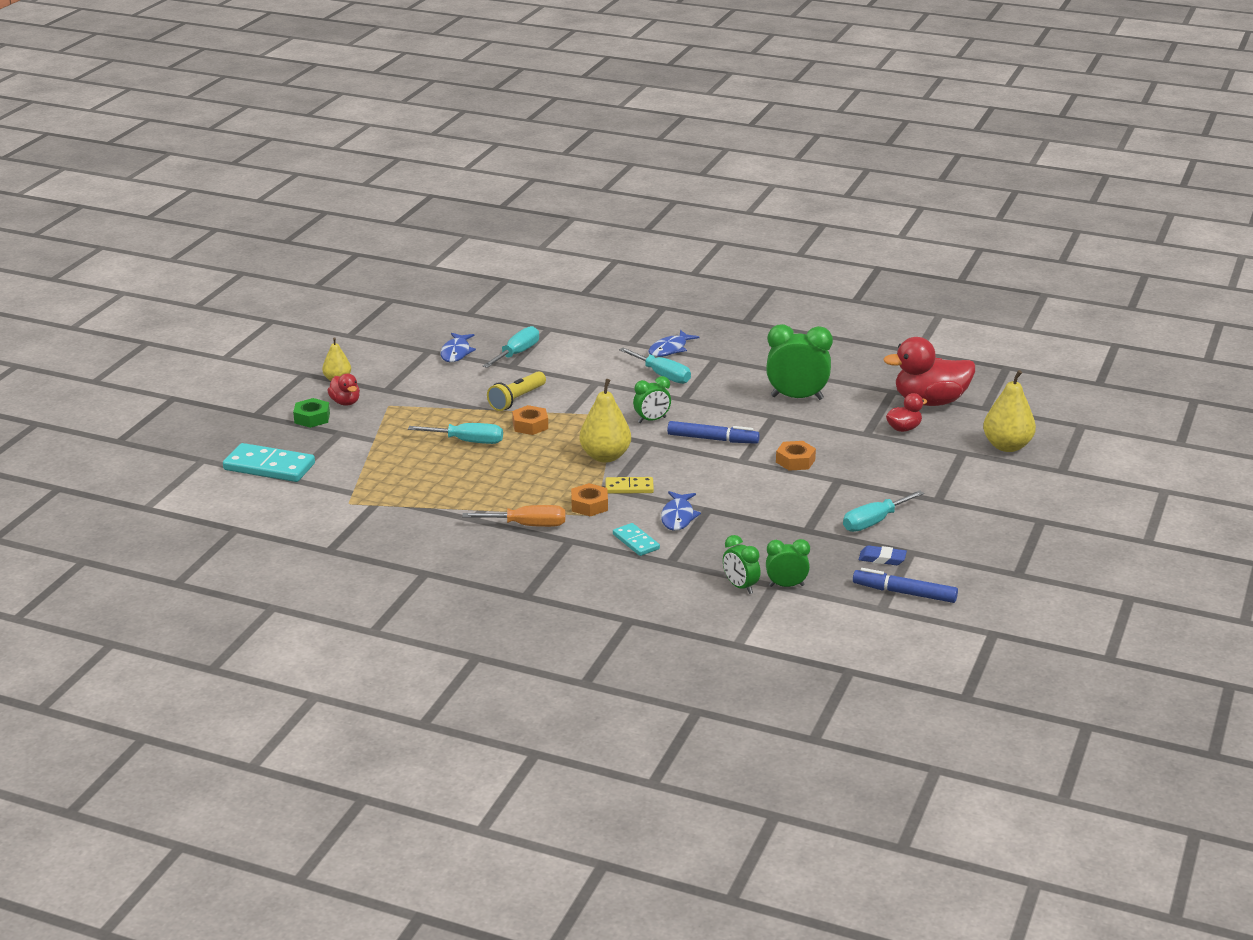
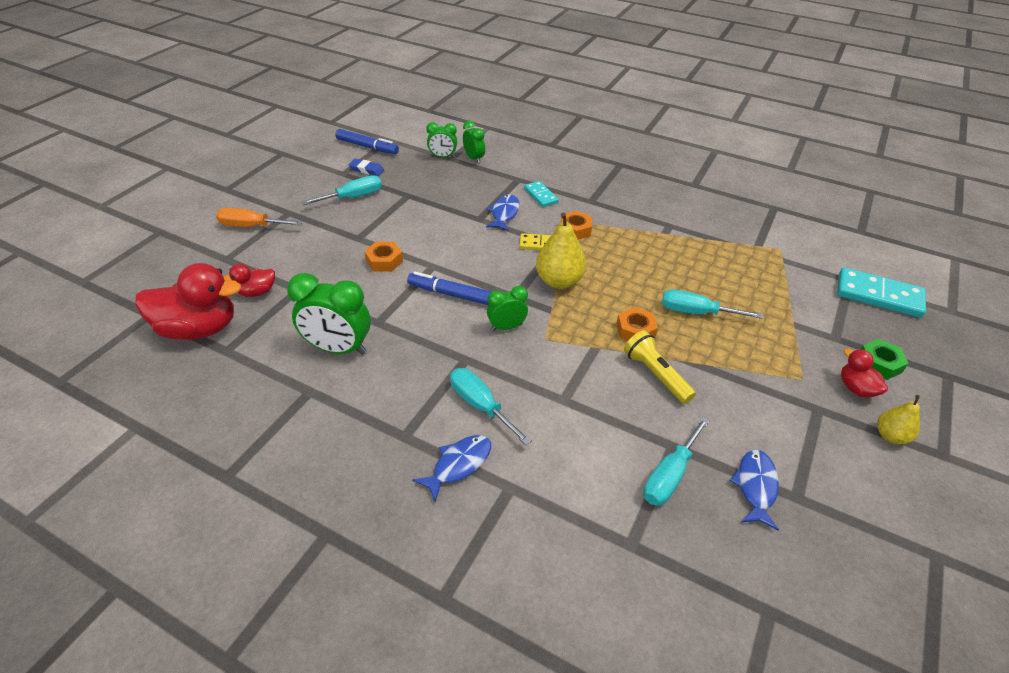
camera: 175 degrees left, 15 degrees up
(517, 399) = (656, 374): yellow flashlight -> yellow flashlight turned 75 degrees counterclockwise
(528, 525) = (624, 215): orange screwdriver -> orange screwdriver (251, 226)
(1007, 446) = (179, 261): yellow pear -> none

